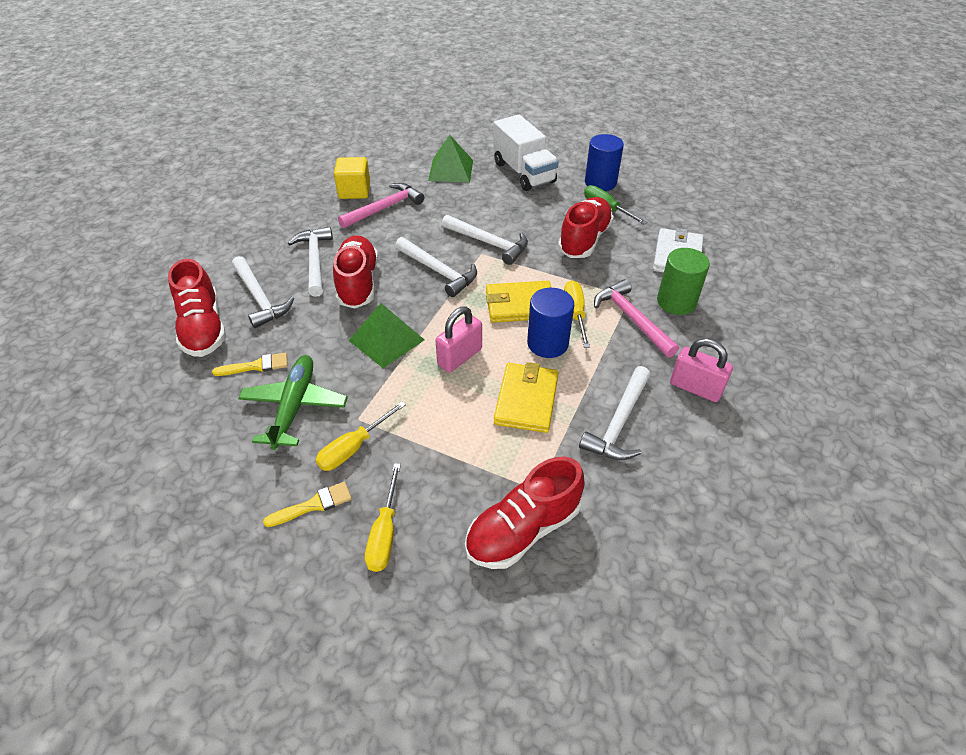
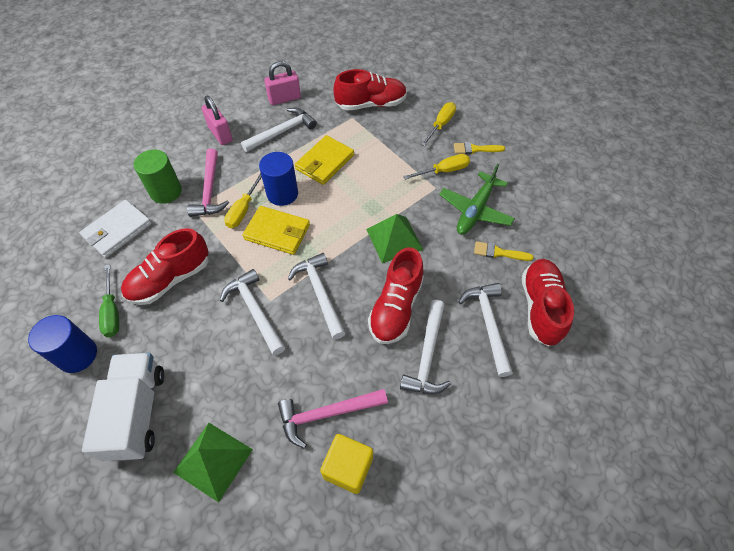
camera: 155 degrees left, 10 degrees up
(460, 357) = (348, 206): pink padlock -> pink padlock (284, 99)

